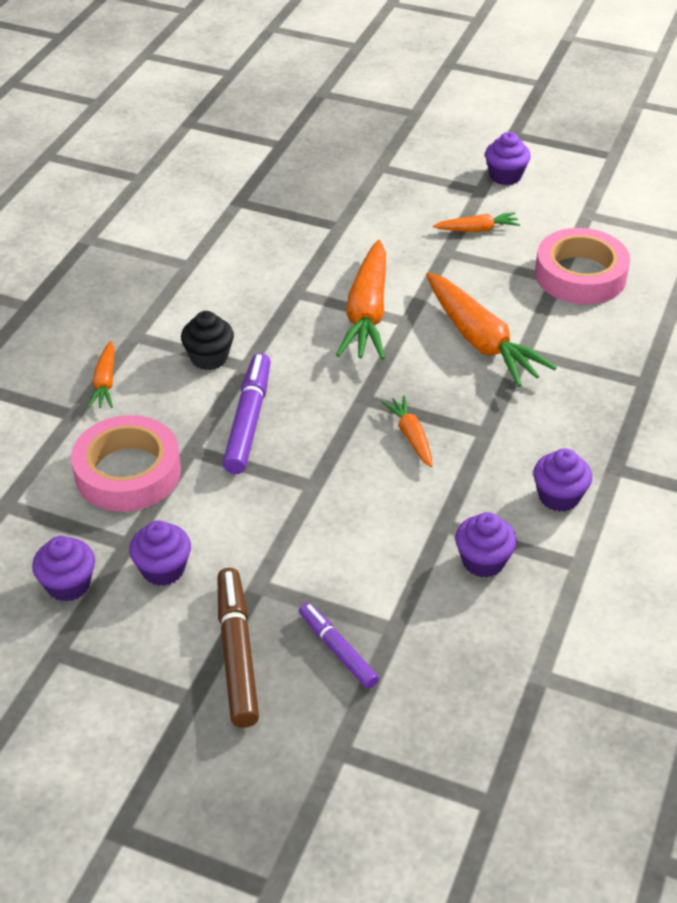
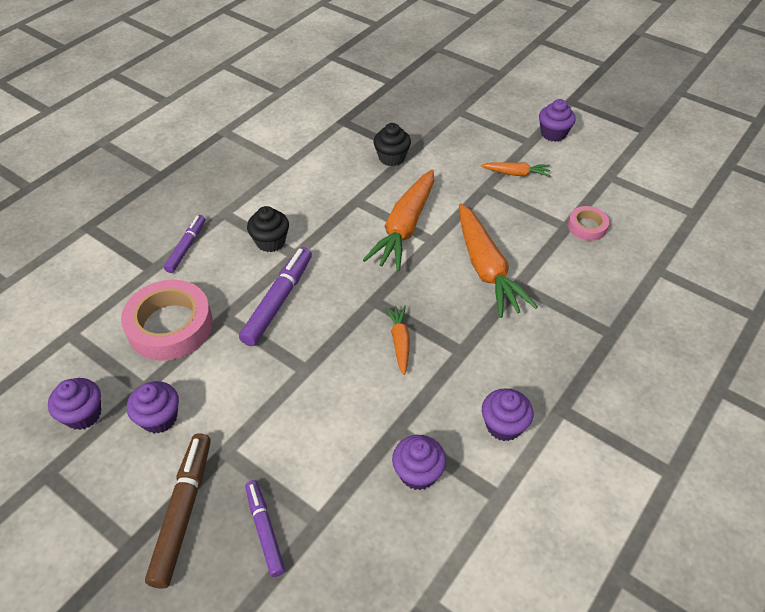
camera: 15 degrees right, 5 degrees up
(105, 382) = (186, 247): orange carrot -> purple marker
(318, 236) = (391, 158): none -> black cupcake
(580, 275) = (587, 226): pink tape -> pink tape, size x0.52

